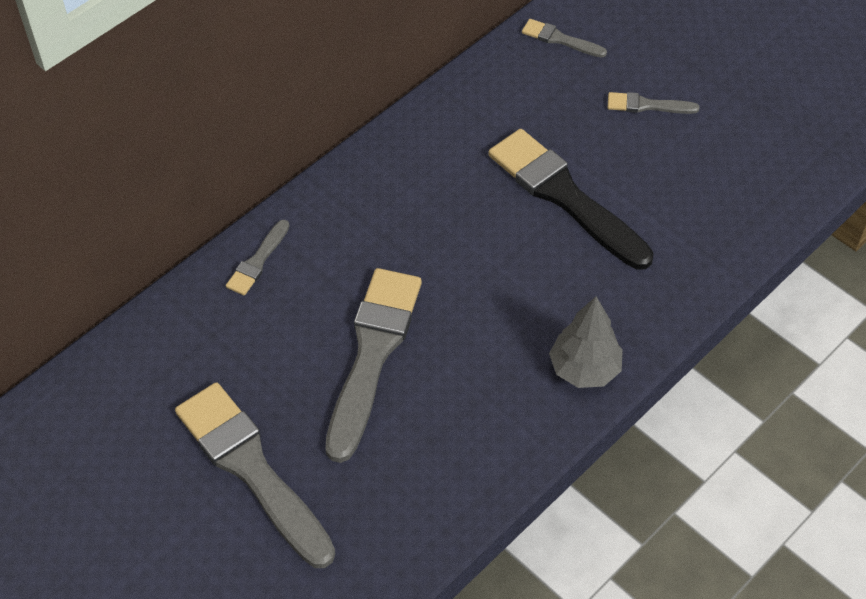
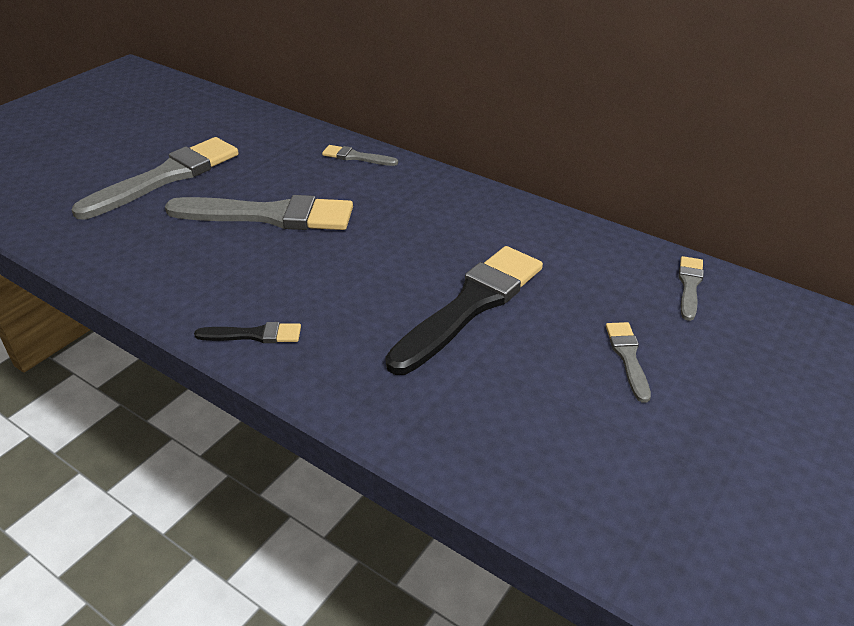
camera: 80 degrees right, 15 degrees down
(584, 369) = (254, 335): grey tree -> black brush

